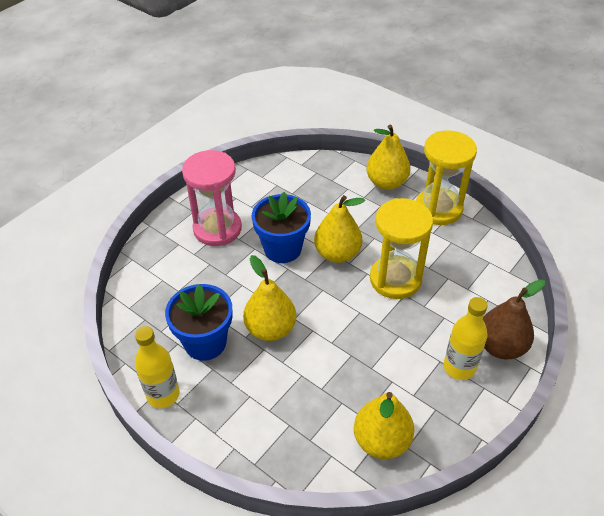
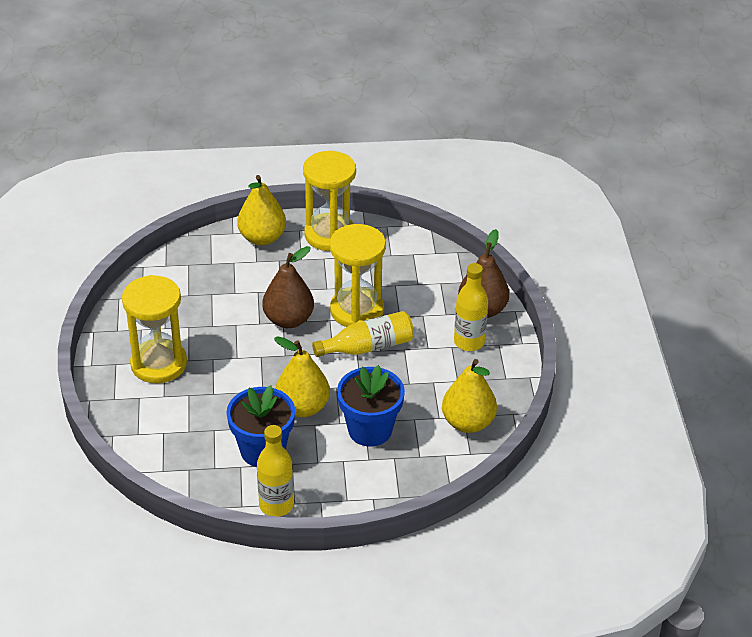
camera: 45 degrees left, 5 degrees down
(217, 229) = (158, 364): pink hourglass -> yellow hourglass
(282, 249) = (238, 344): blue flower pot -> blue flower pot (370, 430)
(337, 254) = (288, 320): yellow pear -> brown pear
(372, 314) = (368, 347): none -> yellow bottle

